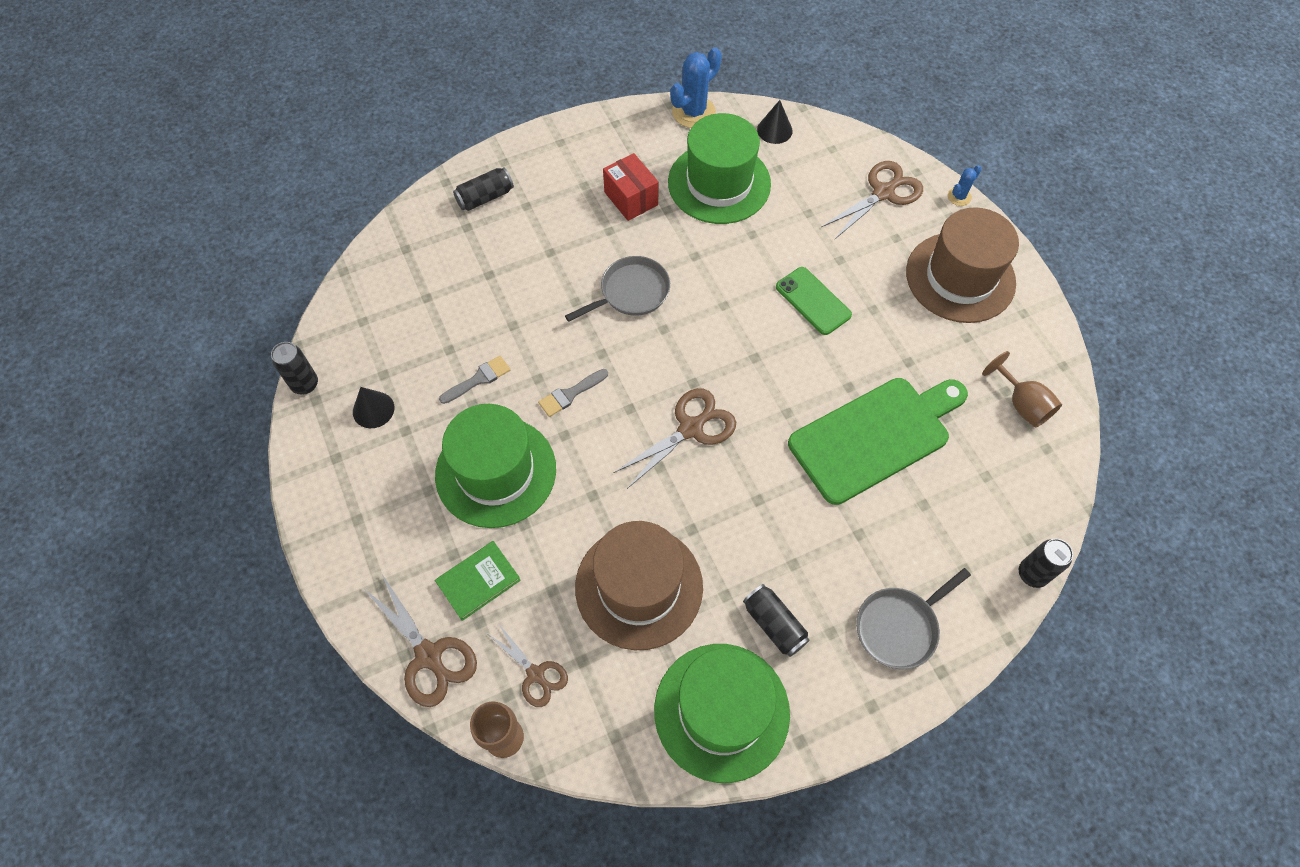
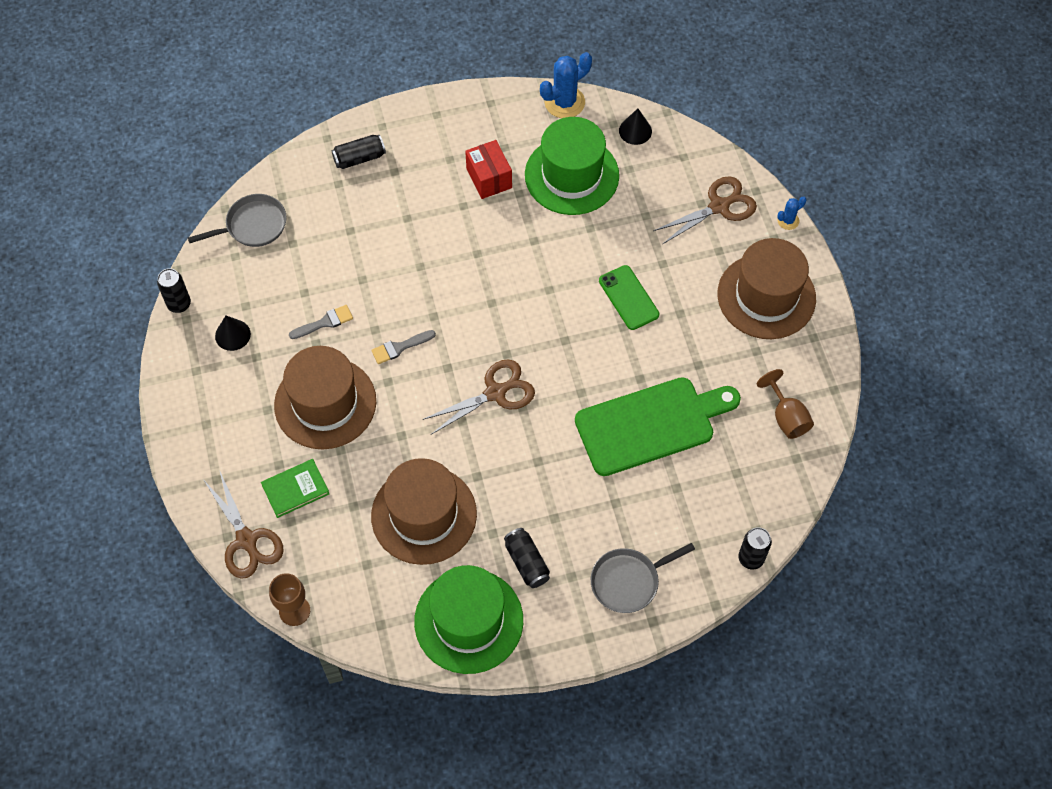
camera: 10 degrees right, 0 degrees up
(496, 471) = (325, 403): green hat -> brown hat
(535, 674) = (328, 568): brown scissors -> none
(631, 292) = (470, 266): grey pan -> grey pan (253, 225)

